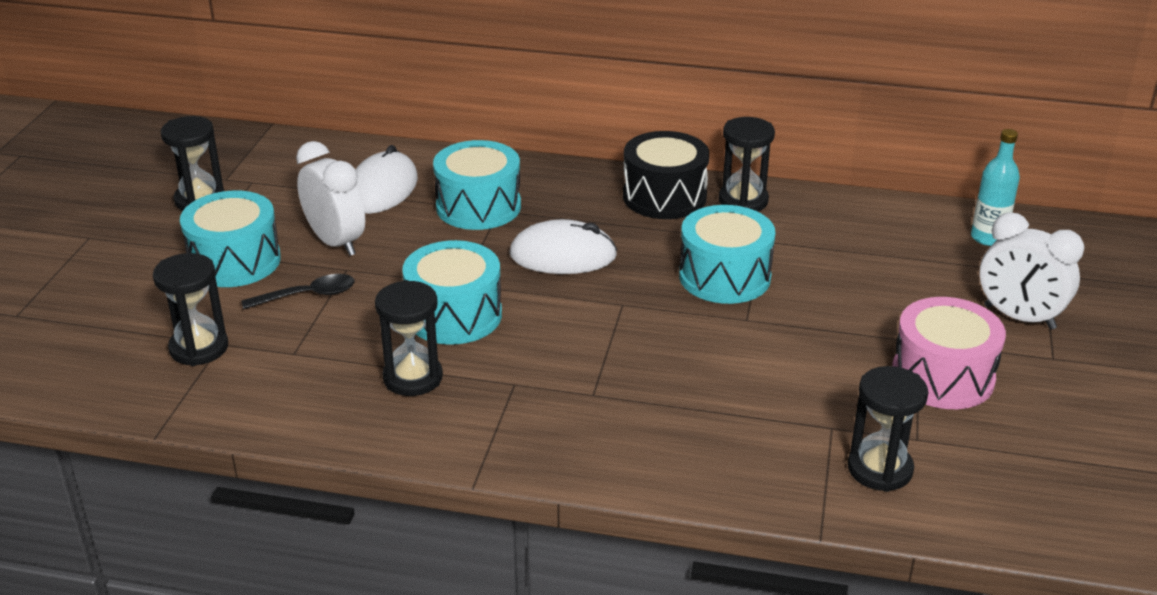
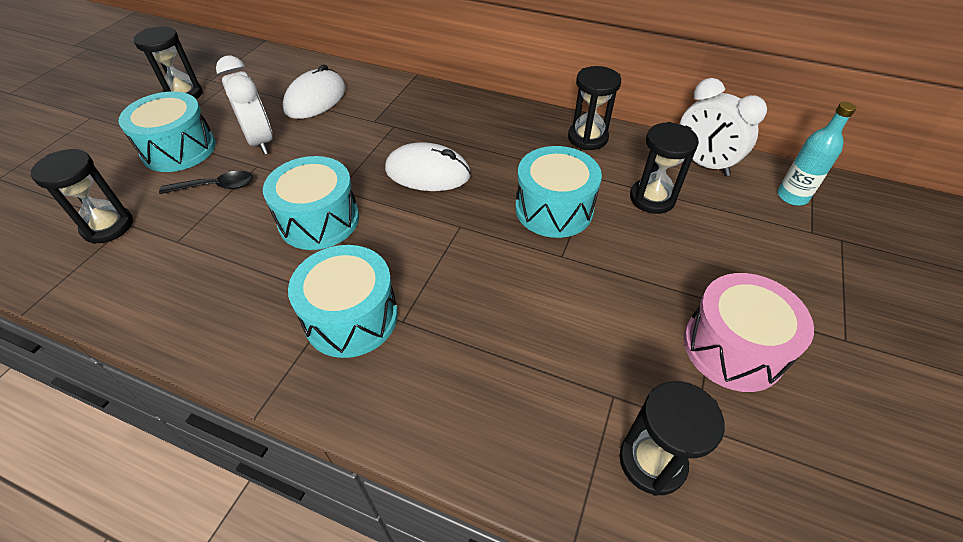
camera: 10 degrees right, 15 degrees up
(413, 378) = (258, 280): black hourglass -> black hourglass (652, 198)
(478, 207) = (379, 121): turquoise drum -> turquoise drum (351, 317)
(664, 197) = (525, 127): black drum -> none
(1019, 317) = (815, 287): white clock -> white clock (703, 164)

